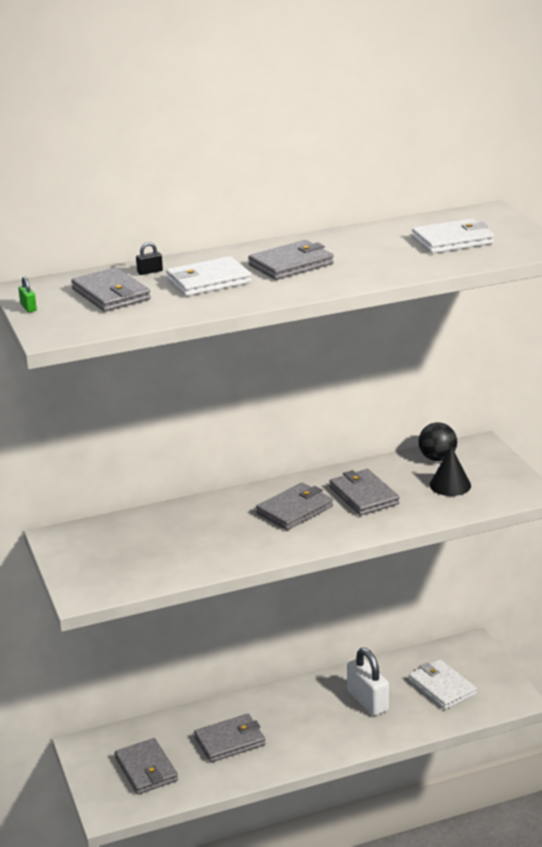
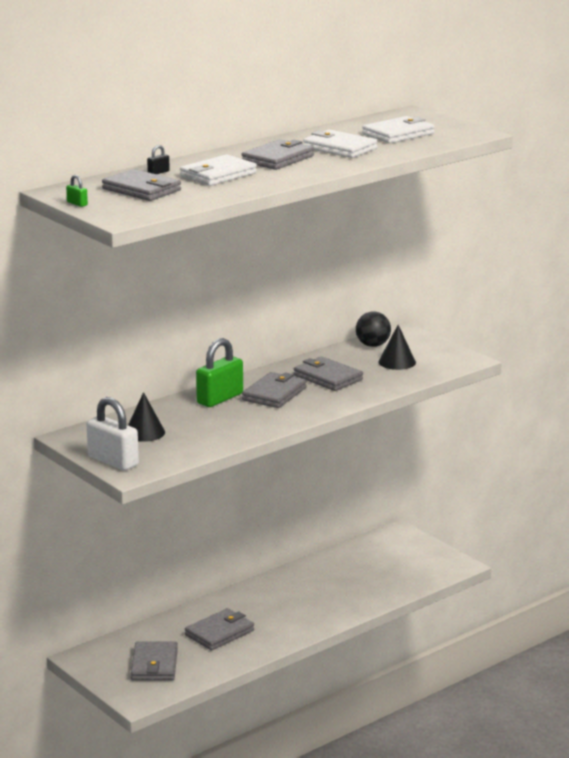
camera: 20 degrees left, 5 degrees down
(132, 542) = (144, 432): none -> black cone
(146, 769) = (154, 665): grey wallet -> grey wallet turned 45 degrees clockwise
(235, 508) = (220, 398): none -> green padlock
(367, 701) = (328, 586): white padlock -> white padlock (113, 461)
(442, 687) = (388, 566): white wallet -> white wallet (340, 148)

